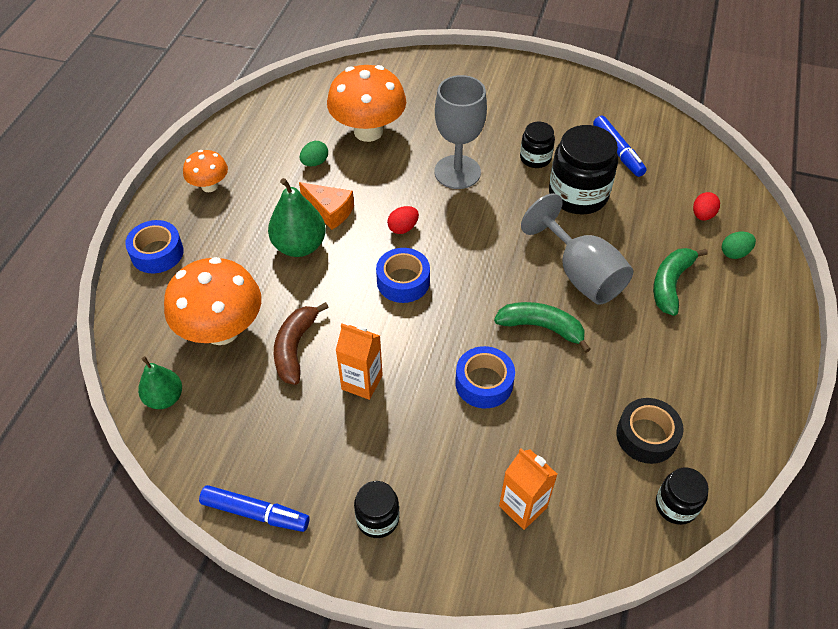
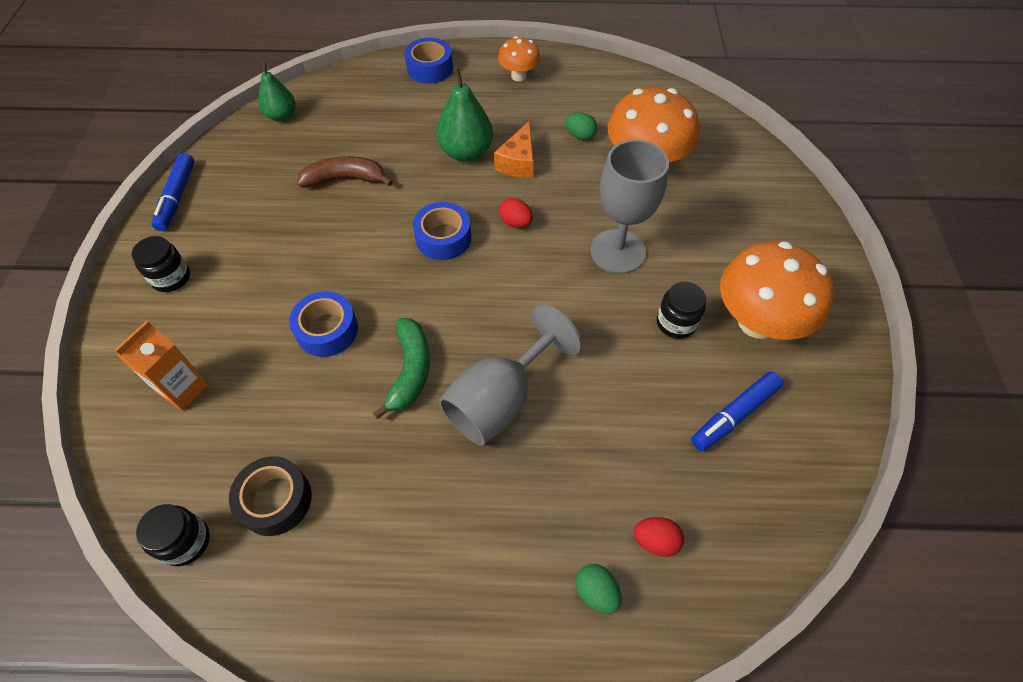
camera: 75 degrees right, 5 degrees up
(221, 330) = (355, 129): orange mushroom -> orange mushroom (757, 322)
(362, 382) = (314, 234): orange carton -> none
(578, 195) = (631, 378): black jar -> none
(670, 284) = (513, 507): green banana -> none

